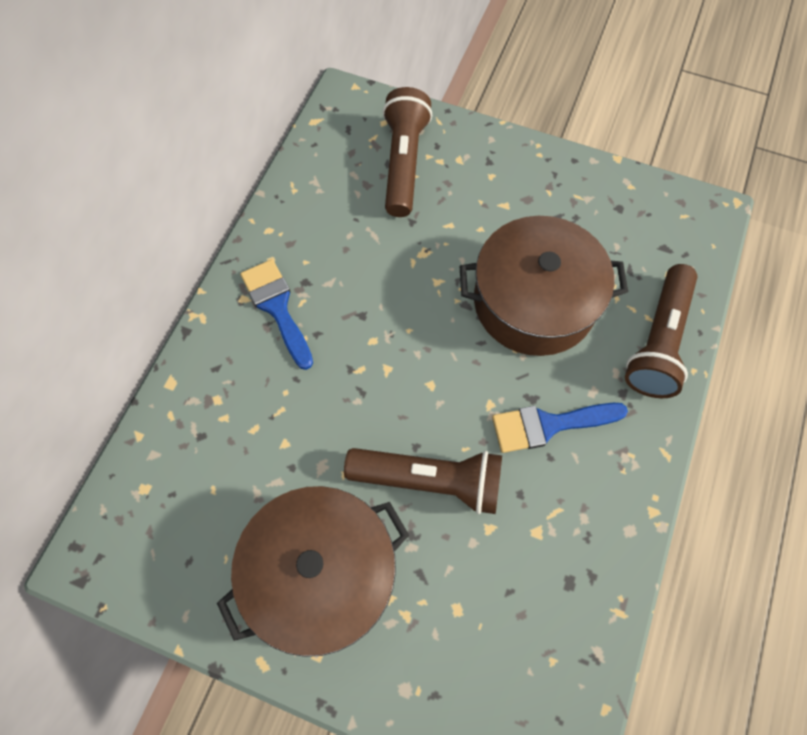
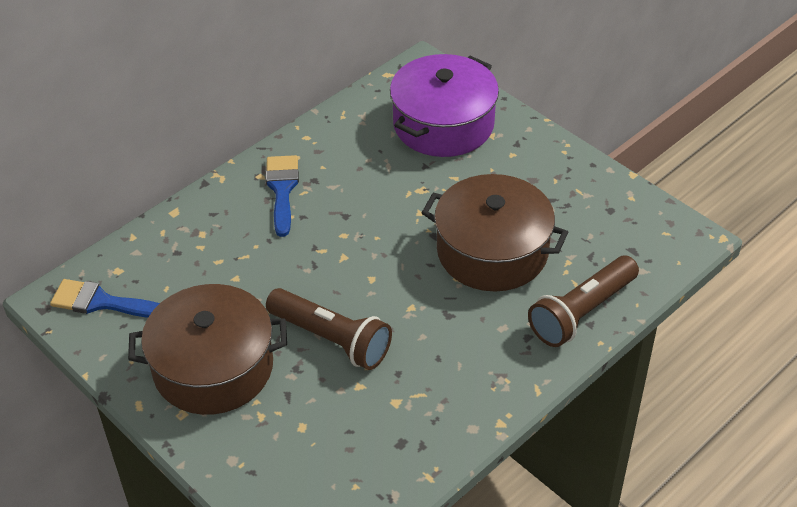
camera: 25 degrees right, 20 degrees down
(404, 163) = (443, 124): brown flashlight -> purple pot
(549, 425) = (451, 336): blue brush -> blue brush (102, 302)

